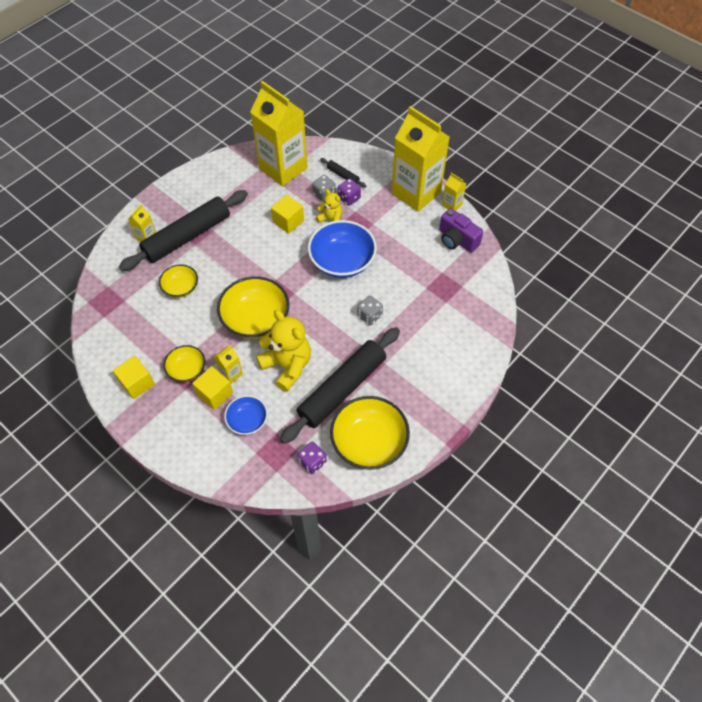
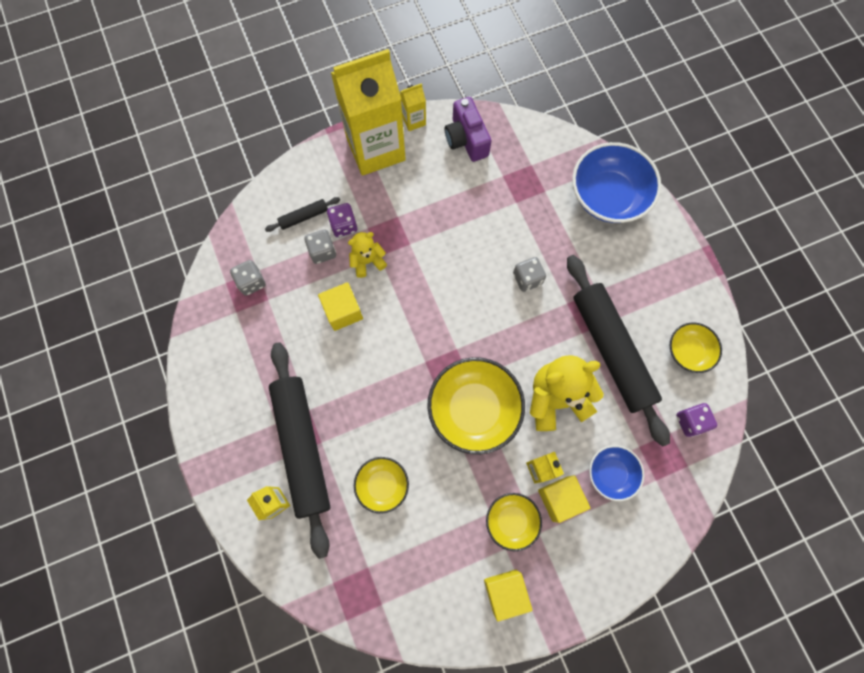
camera: 65 degrees left, 15 degrees up
(283, 168) = (251, 282): yellow carton -> grey dice
(342, 261) = (436, 275): blue bowl -> blue bowl (608, 196)
(369, 442) = (688, 351): yellow bowl -> yellow bowl, size x0.56
(457, 240) = (466, 139): purple camera -> purple camera turned 90 degrees clockwise

